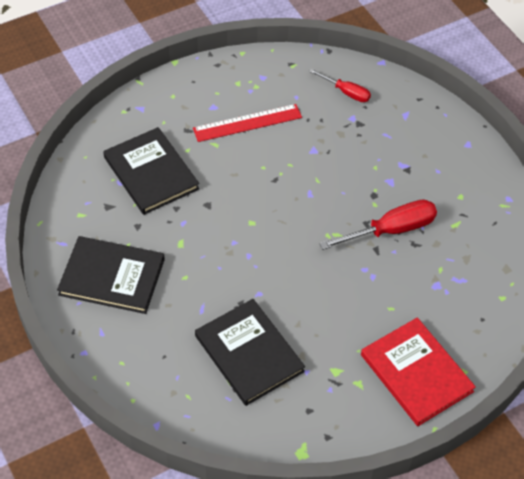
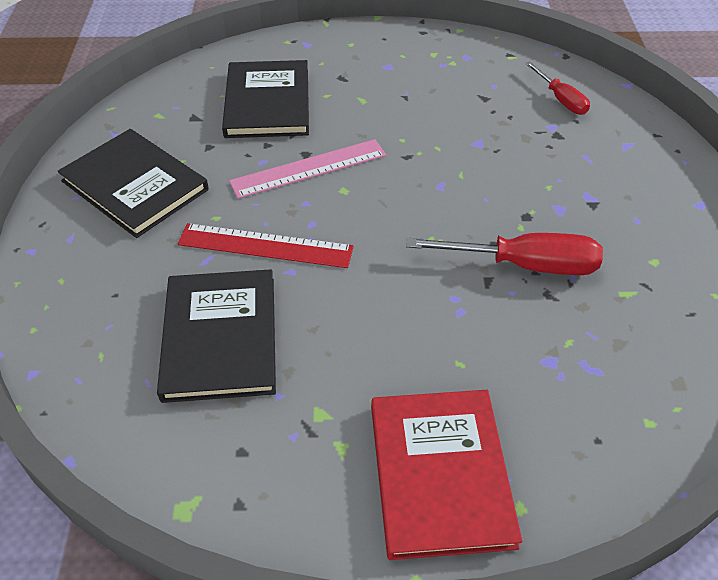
camera: 30 degrees right, 5 degrees down
(218, 215) = (309, 168): none -> pink ruler
(247, 123) = (416, 92): red ruler -> red ruler (265, 245)

